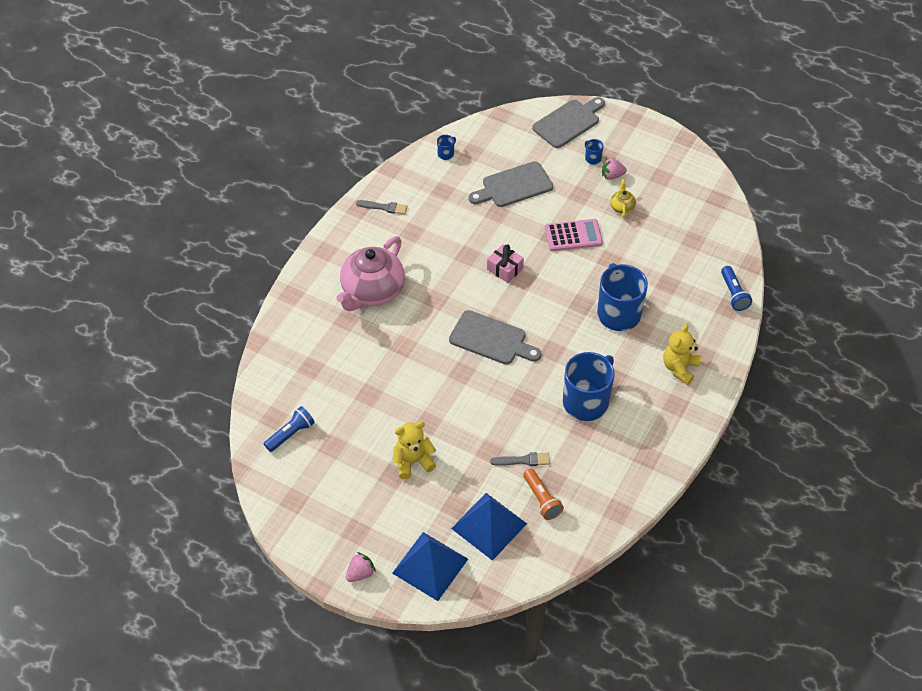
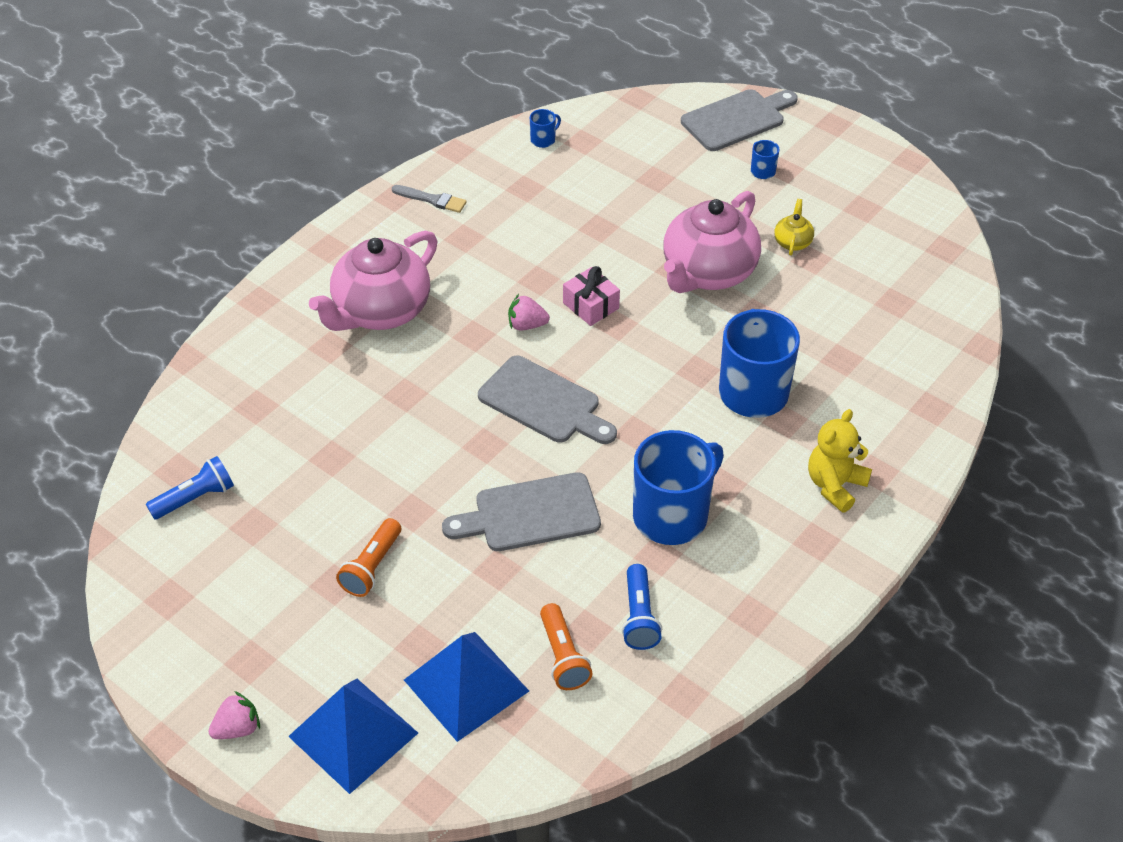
camera: 10 degrees right, 5 degrees down
(413, 461) = (372, 567): yellow teddy bear -> orange flashlight
(514, 186) = (633, 194): grey cutting board -> grey cutting board (530, 514)
(523, 460) = (548, 591): grey brush -> none
(573, 236) = (708, 272): pink calculator -> pink teapot
(612, 176) = (787, 197): pink strawberry -> pink strawberry (526, 325)
(733, 294) = (944, 387): blue flashlight -> blue flashlight (639, 617)

